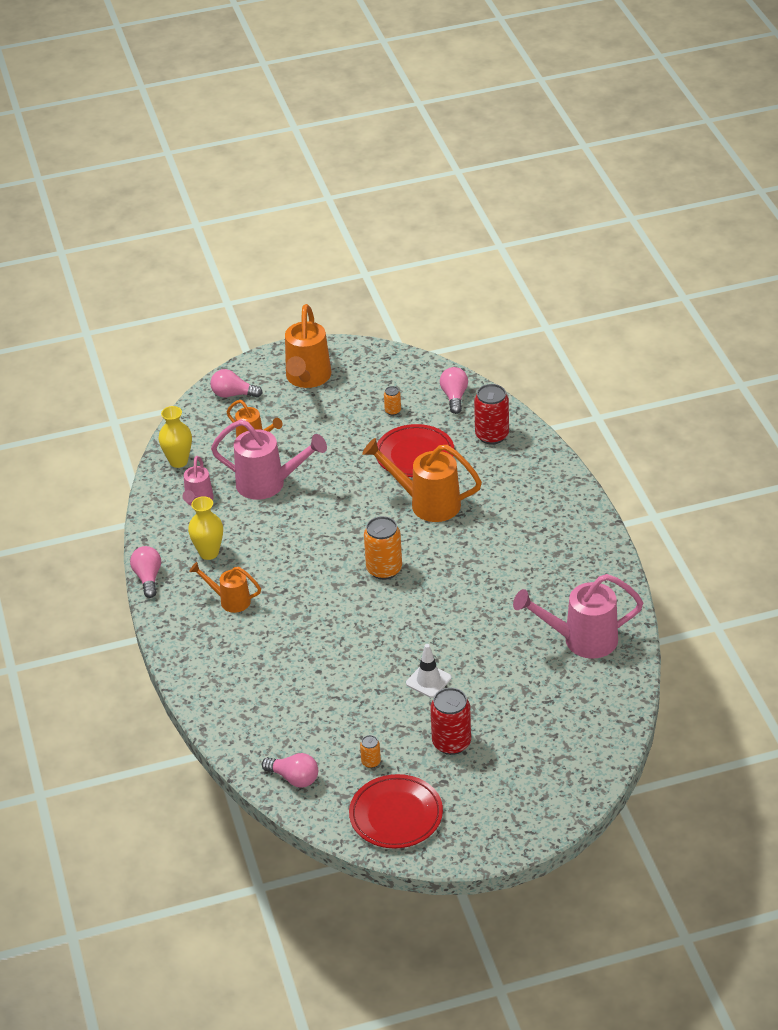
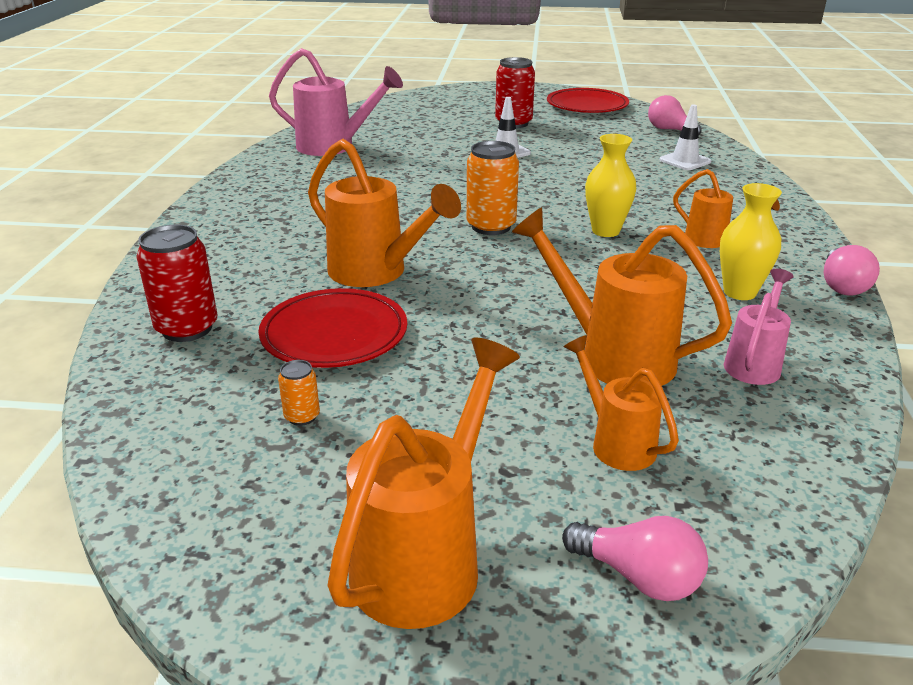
camera: 160 degrees left, 10 degrees down
(178, 461) = (796, 444): yellow vase -> yellow vase (605, 231)
(268, 715) = (685, 161): none -> white traffic cone
(269, 484) = (613, 356): pink watering can -> orange watering can
(371, 762) = (593, 126): orange can -> none
(454, 397) = (165, 408): pink light bulb -> none

